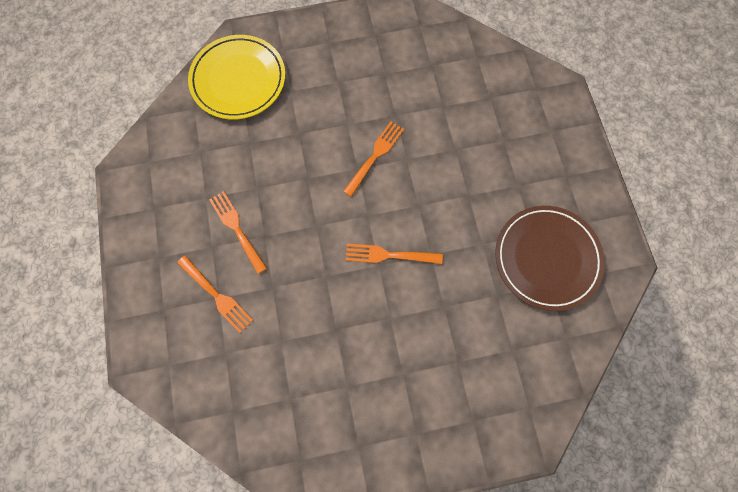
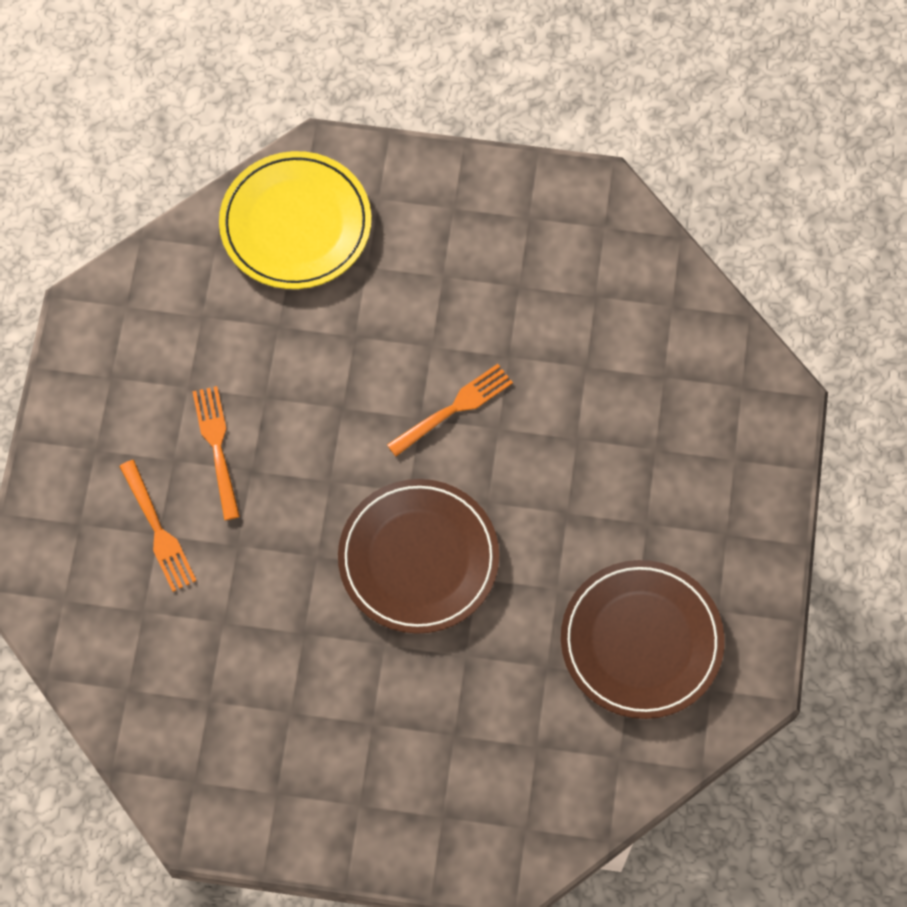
camera: 20 degrees right, 5 degrees down
(390, 255) = (418, 558): orange fork -> brown plate

